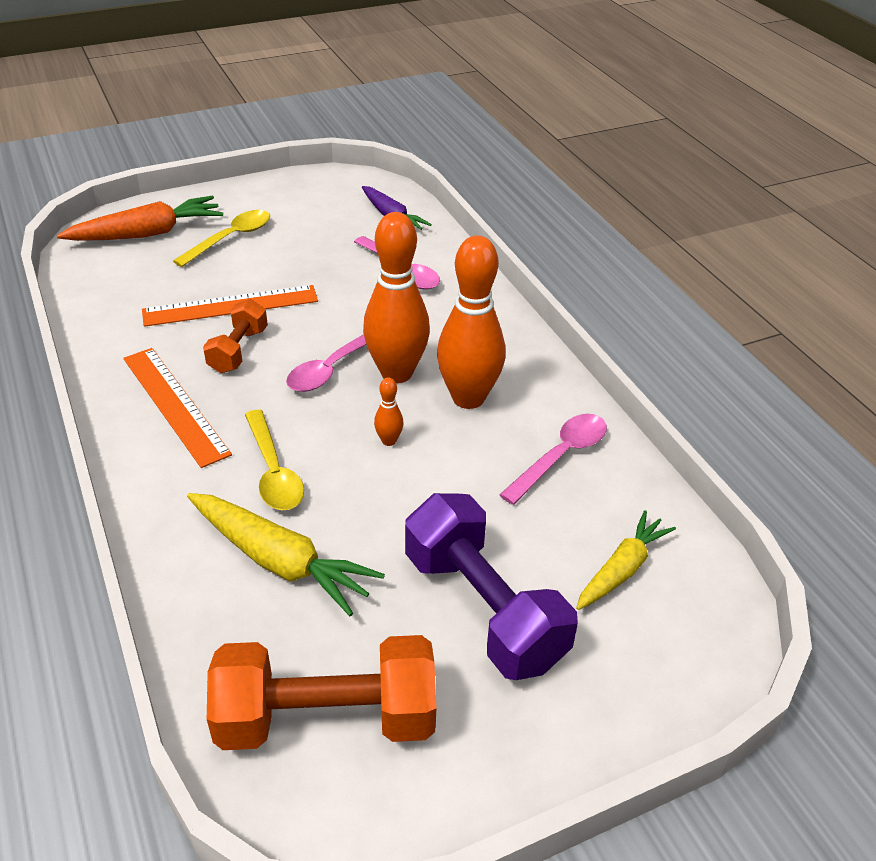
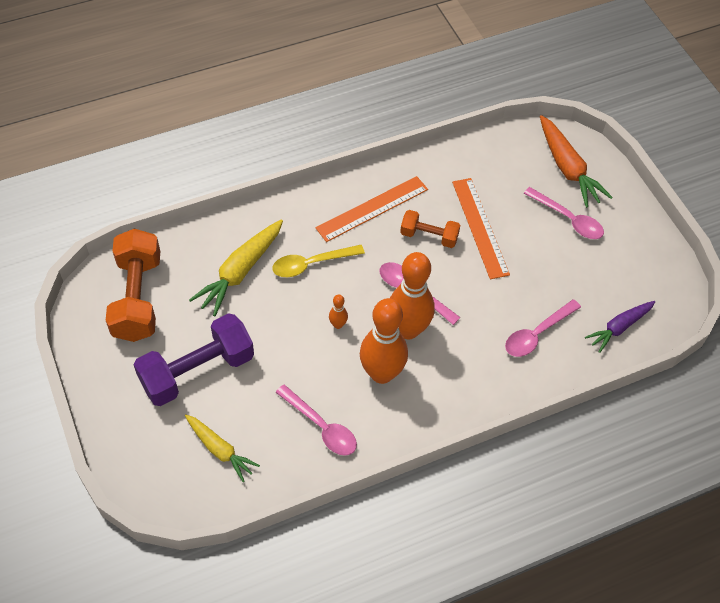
camera: 90 degrees right, 15 degrees up
(231, 238) = (568, 219): yellow spoon -> pink spoon

